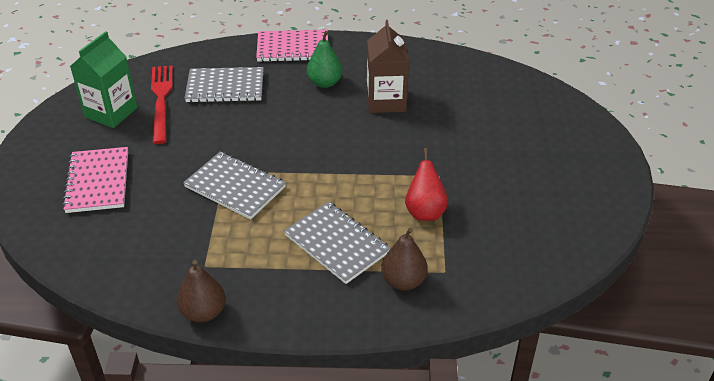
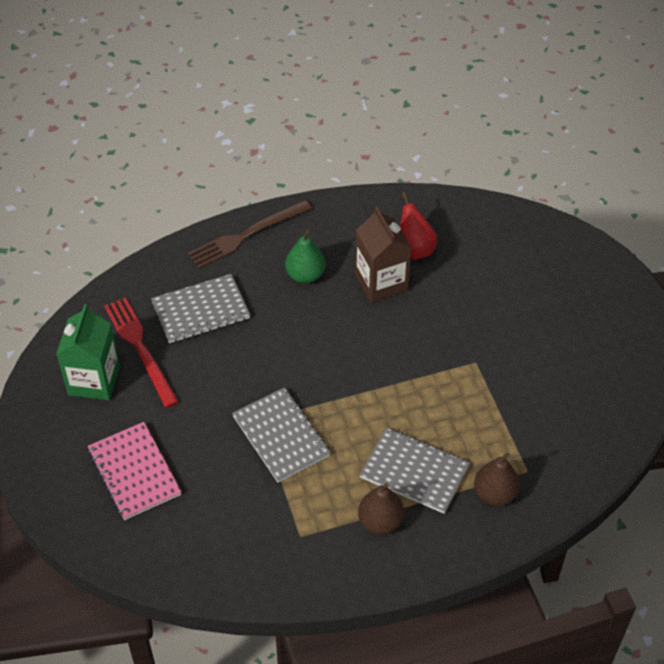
camera: 20 degrees left, 10 degrees up
(203, 312) = (327, 586): brown pear -> brown pear (380, 521)
(235, 187) = (281, 436): grey notebook -> grey notebook turned 45 degrees clockwise
(293, 48) = (246, 235): pink notebook -> brown fork
(425, 212) = (480, 409): red pear -> red pear (414, 249)

